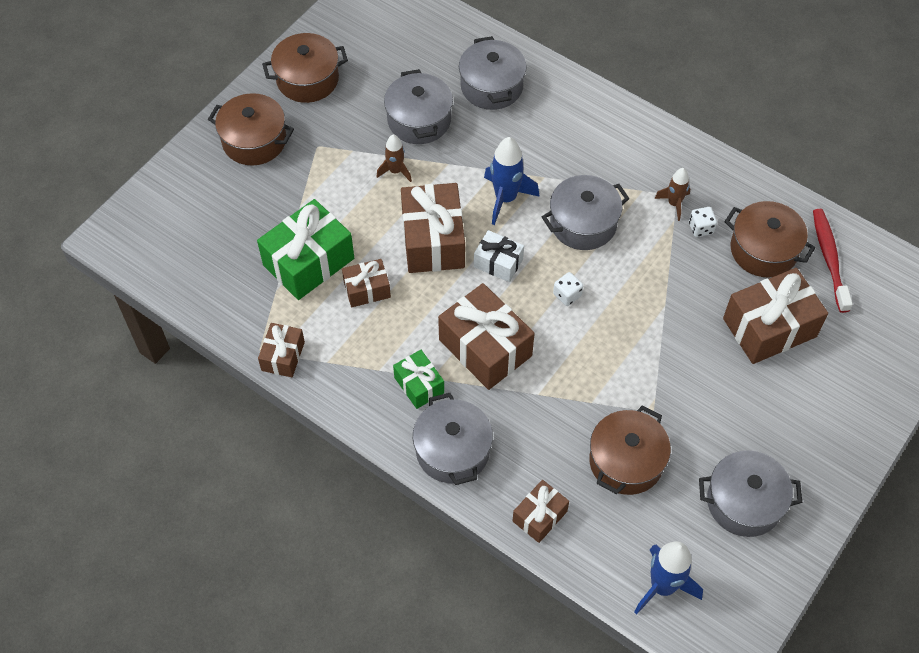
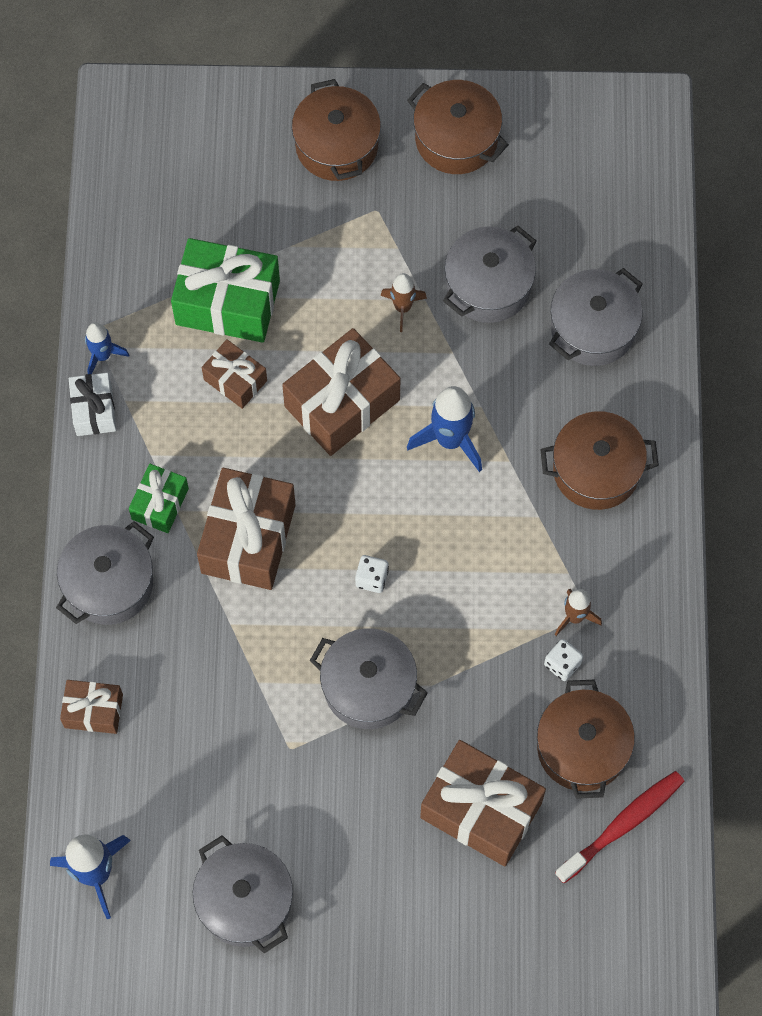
camera: 55 degrees right, 10 degrees up
(283, 356) = (102, 356): brown gift -> blue rocket
(498, 263) = (361, 485): white gift -> white gift (94, 410)
(583, 223) = (476, 538): grey pot -> grey pot (368, 686)
(626, 461) = (212, 757): brown pot -> brown pot (596, 470)

